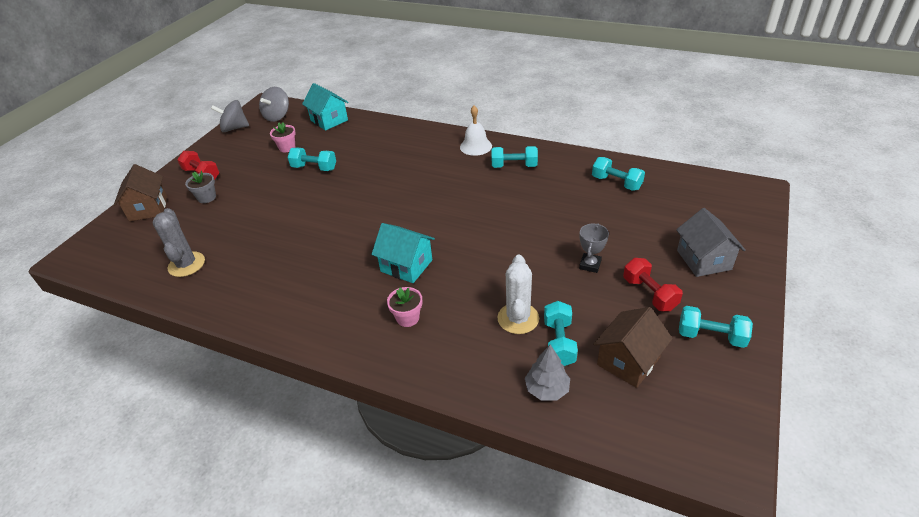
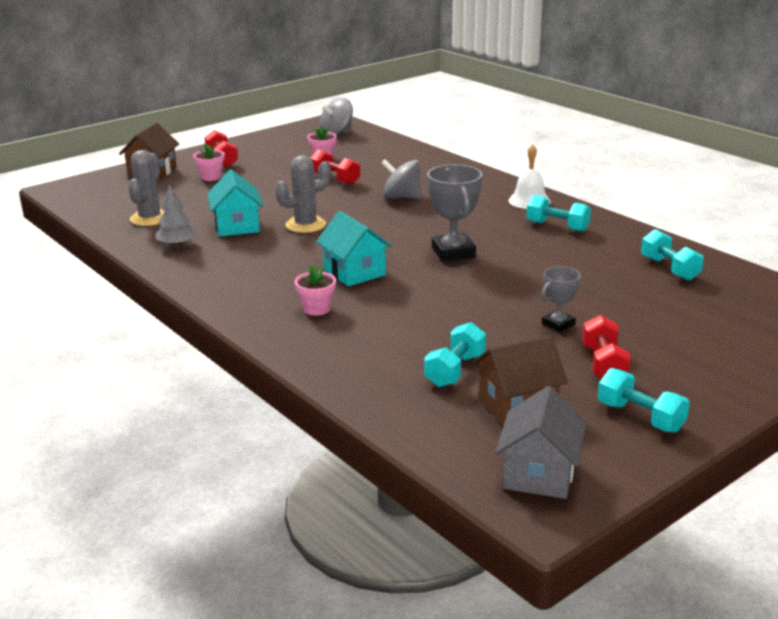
camera: 25 degrees right, 15 degrees down
(207, 197) = (211, 177): grey flower pot -> pink flower pot
(234, 128) = (285, 133): grey spinning top -> grey spinning top (401, 197)
(314, 168) = (335, 179): turquoise dumbbell -> red dumbbell
(328, 226) = (305, 225): none -> grey cactus
(329, 120) = (387, 146): turquoise house -> turquoise house (237, 226)
(463, 217) = (453, 252): none -> grey trophy
(518, 318) = (430, 341): white cactus -> none
(547, 389) = (404, 398): grey tree -> grey tree (177, 245)
(703, 260) = (707, 357): grey house -> grey house (539, 474)

